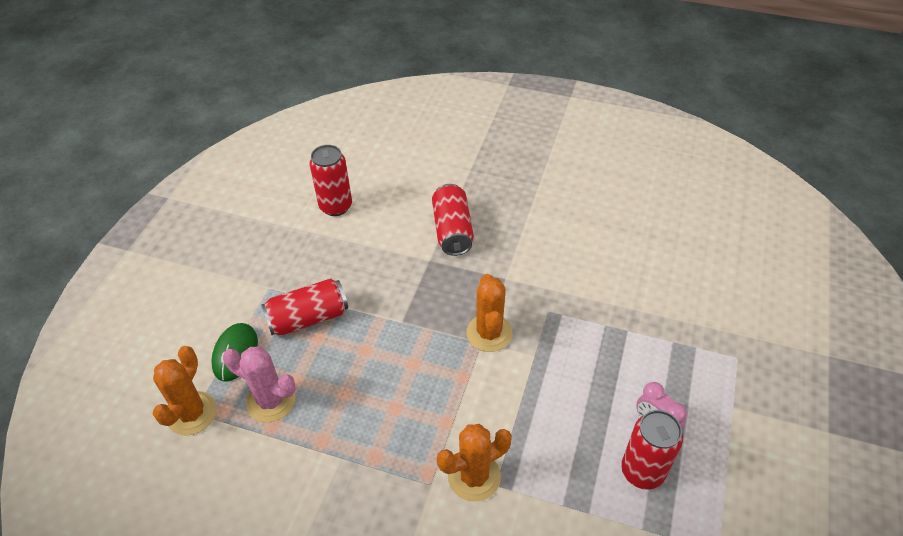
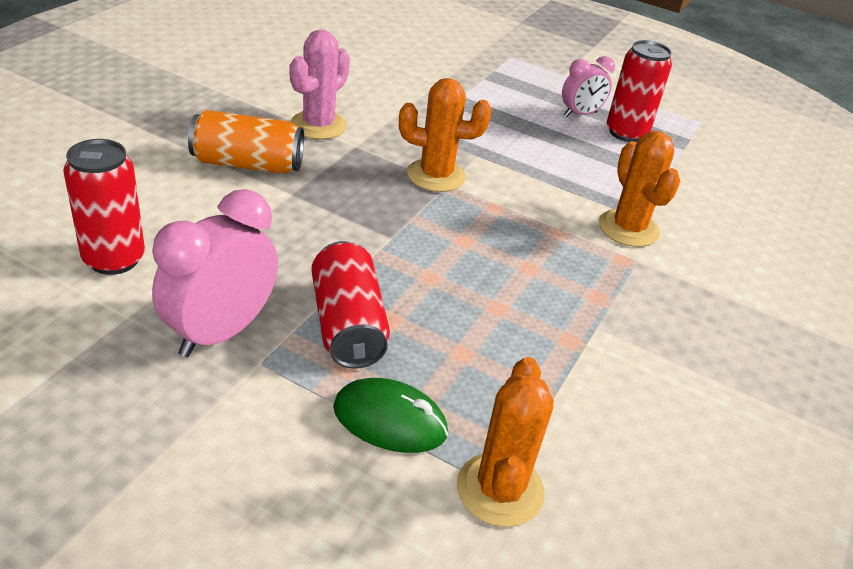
camera: 85 degrees left, 10 degrees down
(192, 413) = (500, 490): orange cactus -> orange cactus turned 75 degrees clockwise
(271, 401) = (494, 386): pink cactus -> pink cactus (318, 125)
(288, 266) = (220, 332): none -> pink clock
(452, 230) = (247, 164): red can -> orange can

